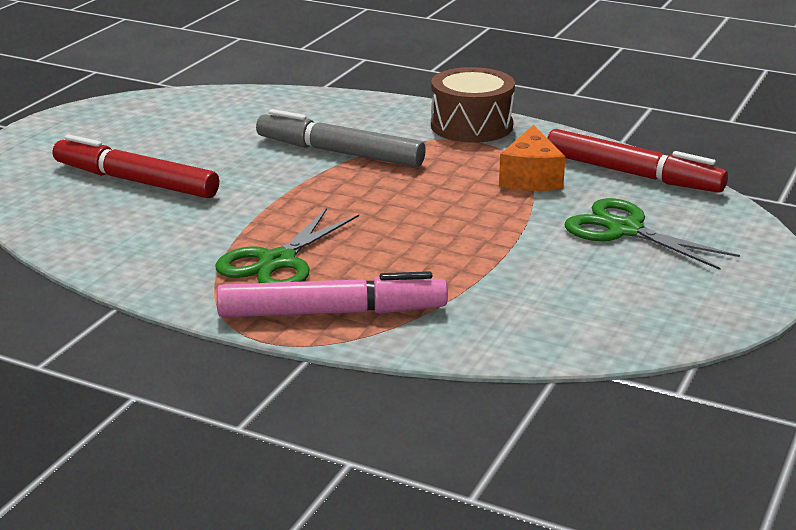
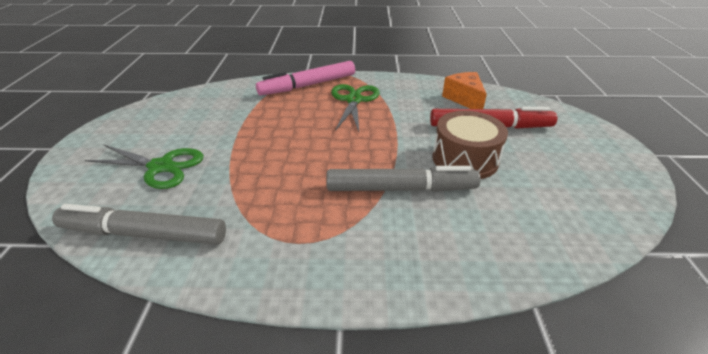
camera: 155 degrees right, 10 degrees up
(471, 126) = (316, 269): brown drum -> brown drum (465, 159)
(531, 178) = (235, 202): orange cheese -> orange cheese (464, 99)
(632, 174) = (144, 234): red marker -> grey marker

